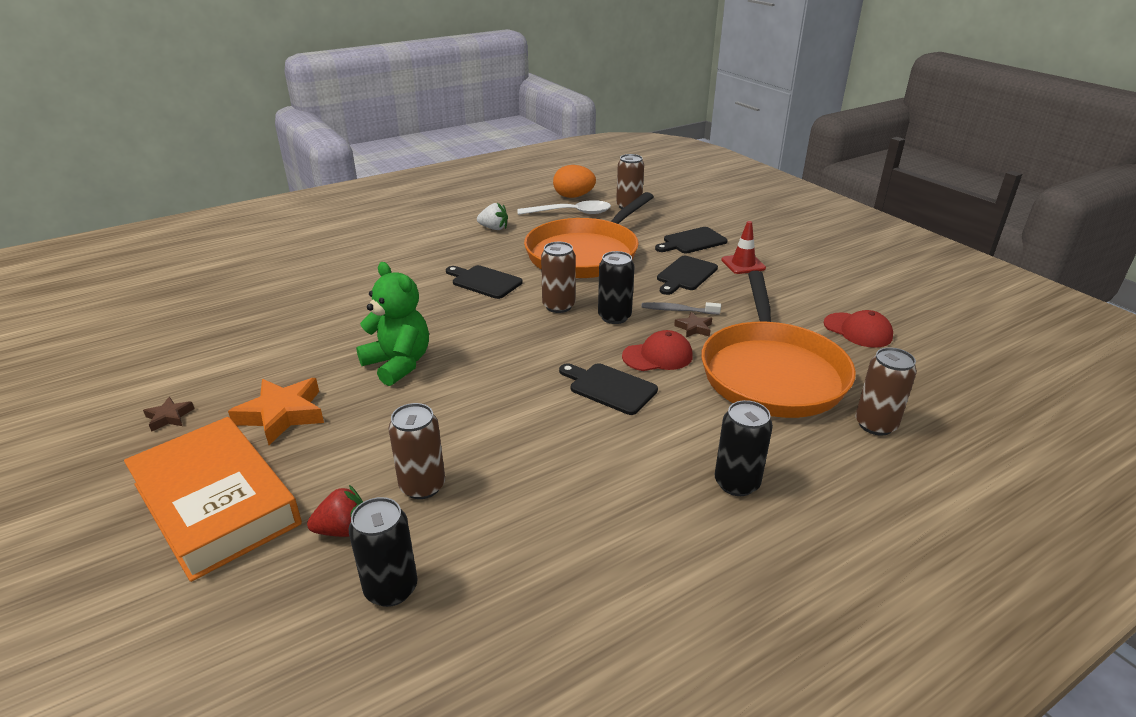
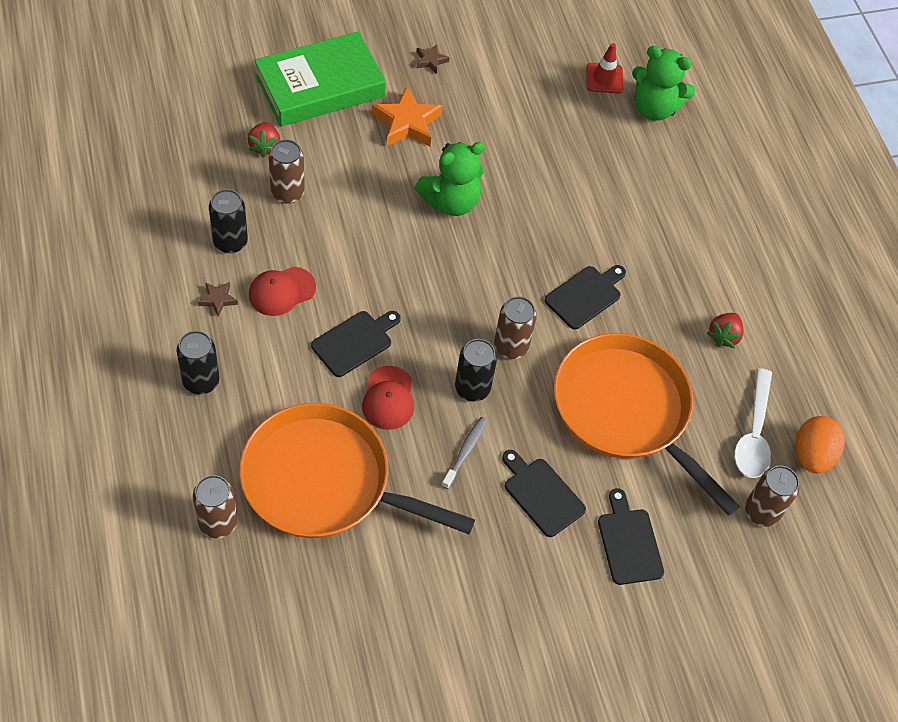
camera: 100 degrees right, 25 degrees up
(216, 504) = (320, 86): orange book -> green book
(248, 277) = (654, 108): none -> green teddy bear
(391, 589) = (204, 163): black can -> black can (230, 242)
(494, 228) = (723, 336): white strawberry -> red strawberry
(694, 328) = (425, 451): brown star -> brown star (218, 300)
(743, 264) = (549, 571): red traffic cone -> red traffic cone (604, 78)
(858, 330) = (363, 608): red cap -> red cap (281, 291)

